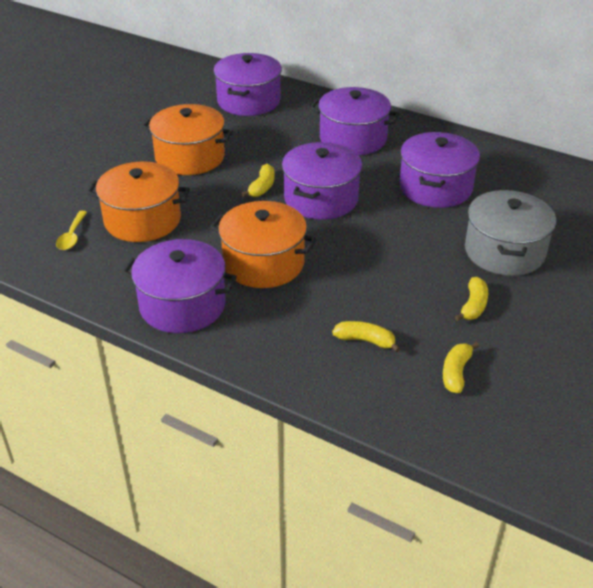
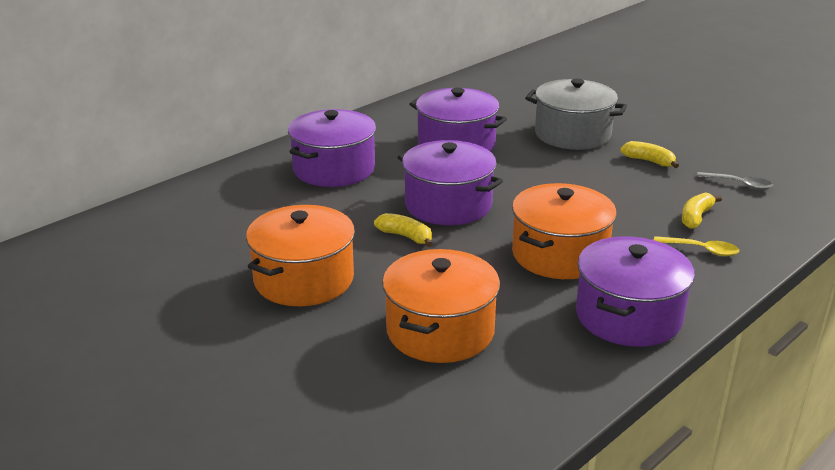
camera: 75 degrees left, 10 degrees down
(72, 236) = (456, 396): yellow spoon -> yellow spoon (701, 250)
(248, 101) = (190, 220): purple pot -> none
(456, 373) = (739, 184): yellow banana -> grey spoon

